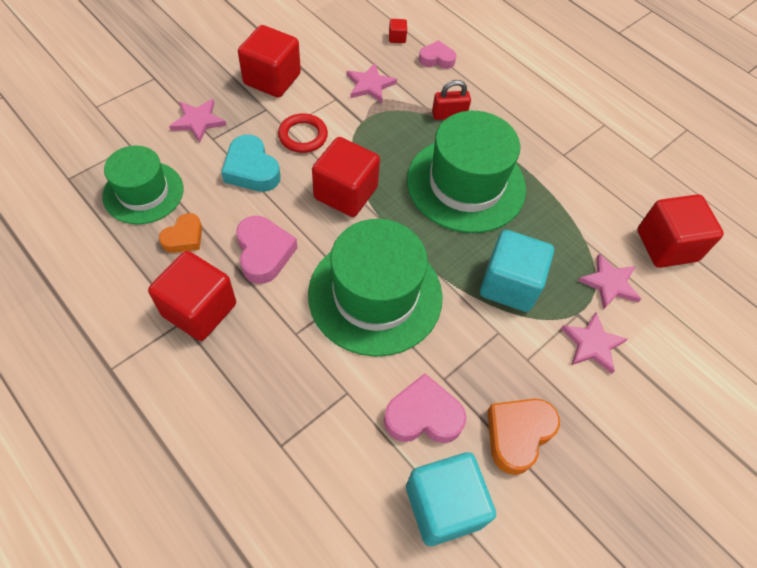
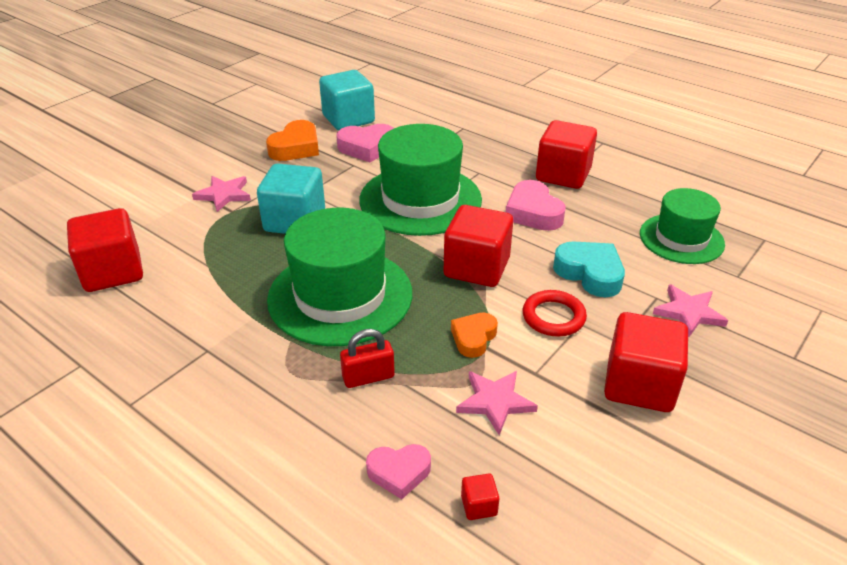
camera: 175 degrees right, 20 degrees down
(184, 237) = (612, 213): orange heart -> orange heart (473, 338)
(609, 283) = (192, 234): pink star -> none

